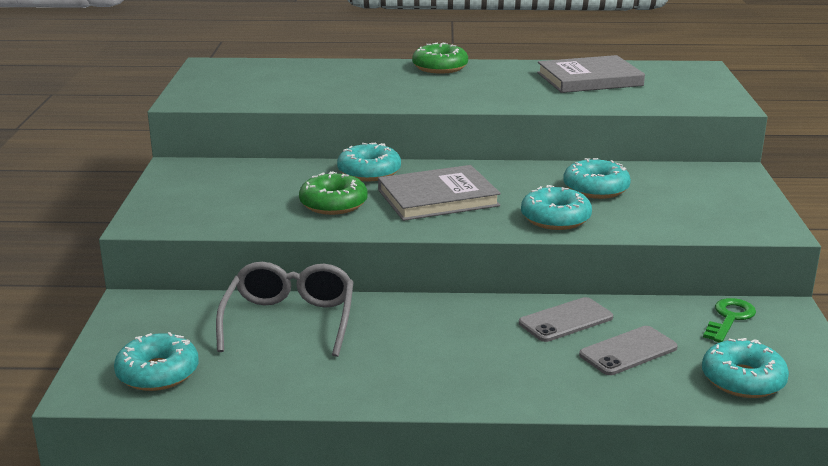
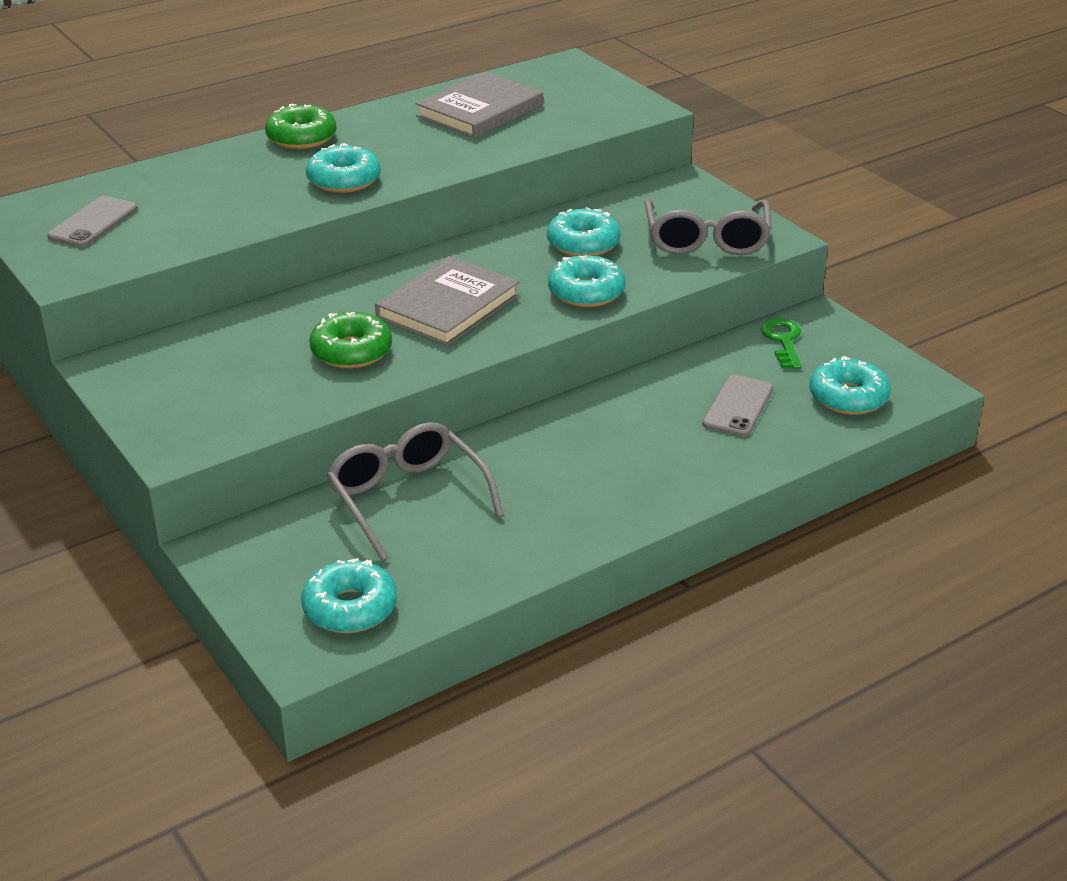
camera: 35 degrees left, 10 degrees up
(369, 172) = (337, 298): turquoise donut -> turquoise donut (344, 180)
(565, 320) = (656, 396): grey phone -> grey phone (93, 222)
(705, 213) = (706, 240): none -> grey glasses

